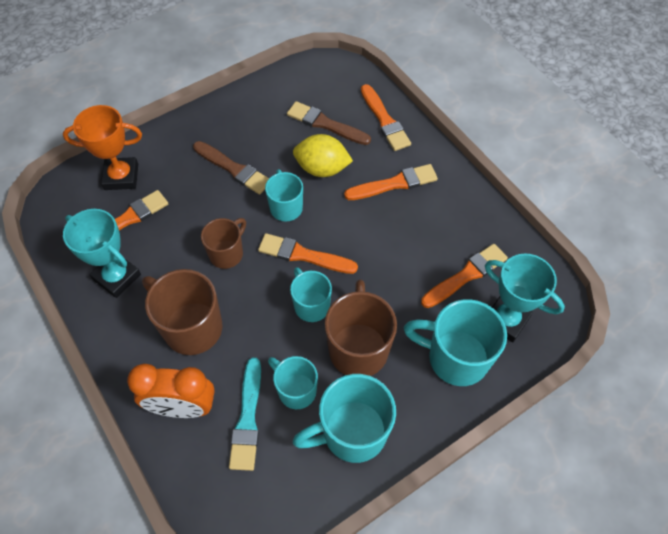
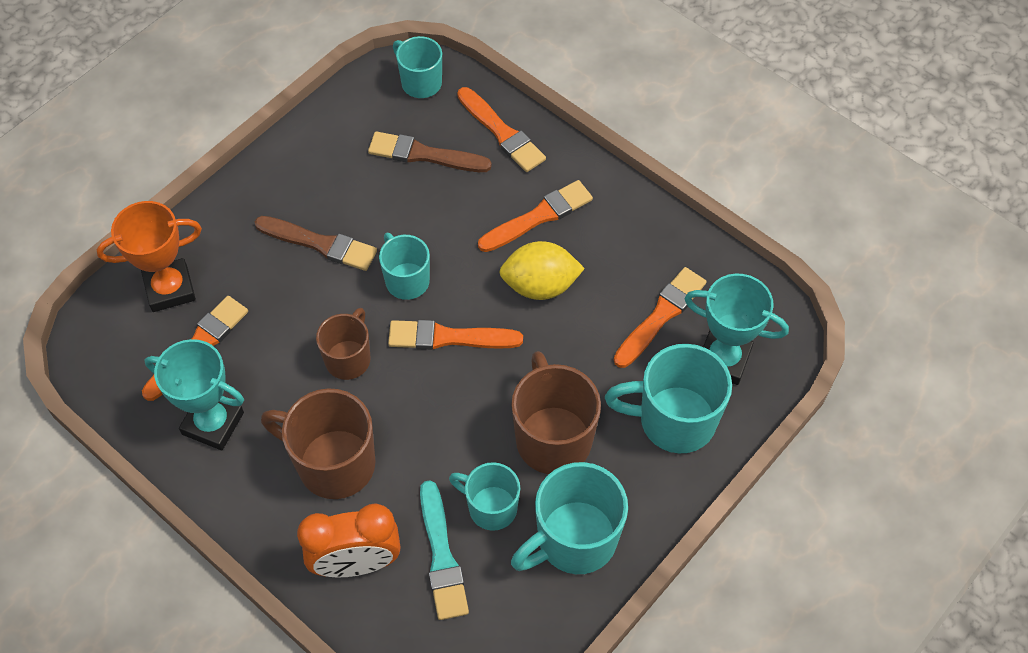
camera: 15 degrees left, 0 degrees up
(311, 305) = (478, 399): turquoise mug -> turquoise mug (420, 82)
(322, 169) = (438, 217): yellow lemon -> yellow lemon (540, 285)

